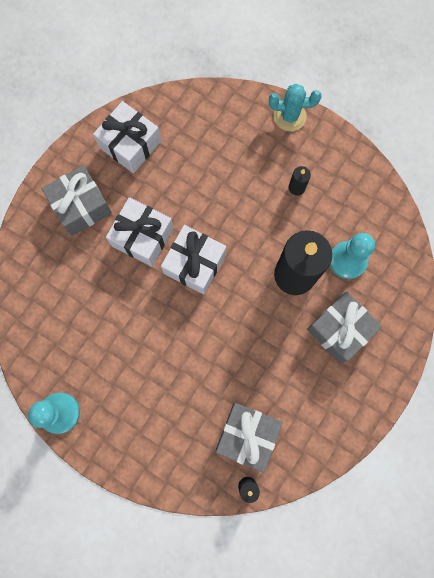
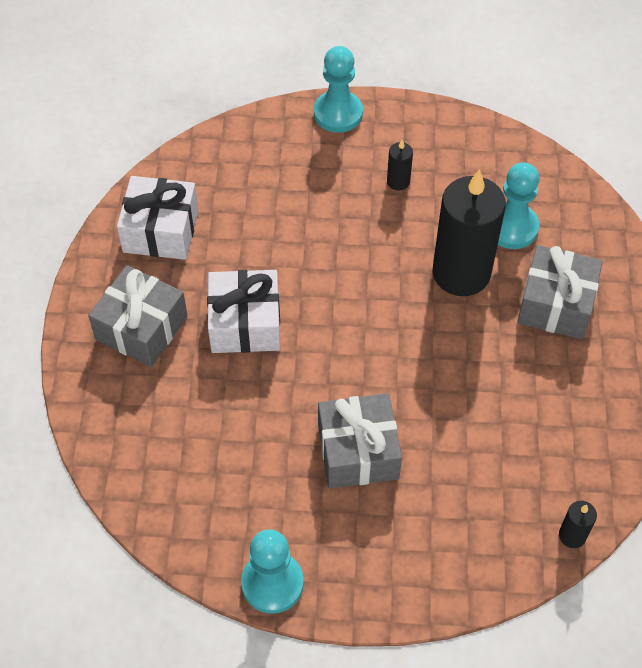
camera: 30 degrees left, 20 degrees down
(194, 264) = (332, 321): white gift -> none
(247, 435) = (530, 477): grey gift -> grey gift (358, 451)
(289, 116) = (338, 113): turquoise cactus -> turquoise pawn

